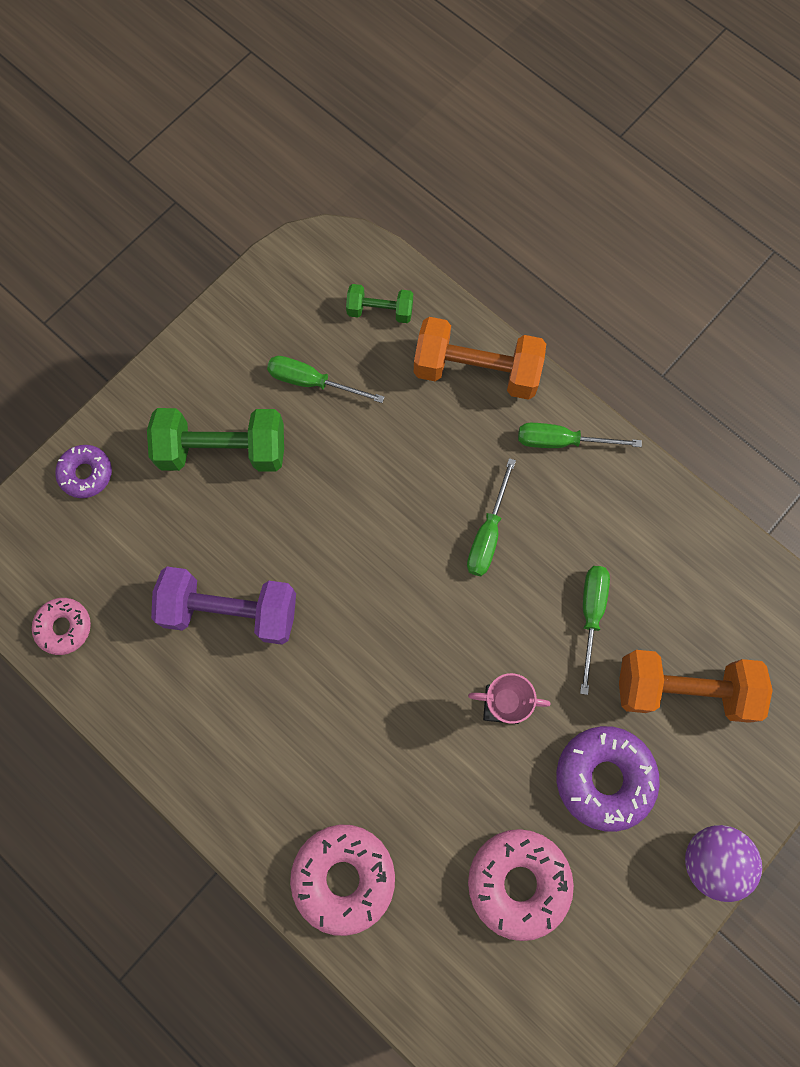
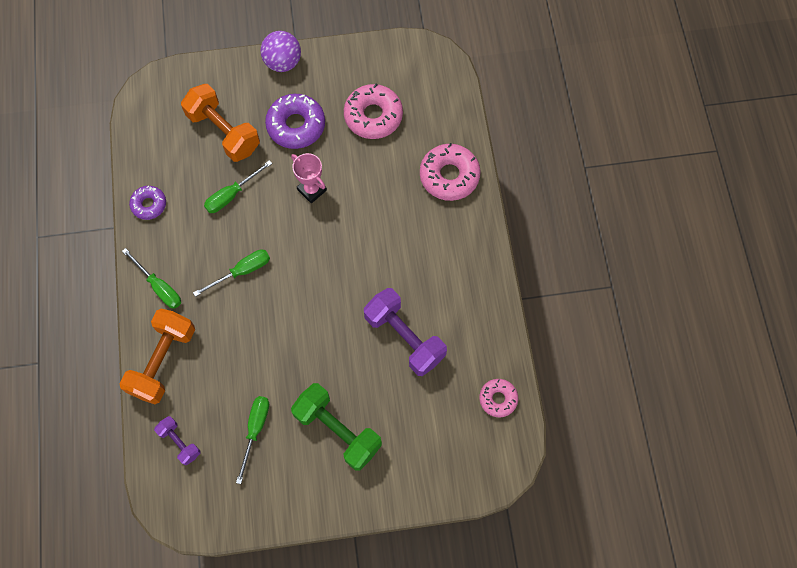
camera: 140 degrees left, 5 degrees down
(86, 474) = (424, 480): purple donut -> purple donut (149, 204)
(312, 382) = (255, 430): green screwdriver -> green screwdriver turned 135 degrees counterclockwise
(380, 311) = (180, 442): green dumbbell -> purple dumbbell
(476, 371) = (163, 361): orange dumbbell -> orange dumbbell turned 60 degrees clockwise

